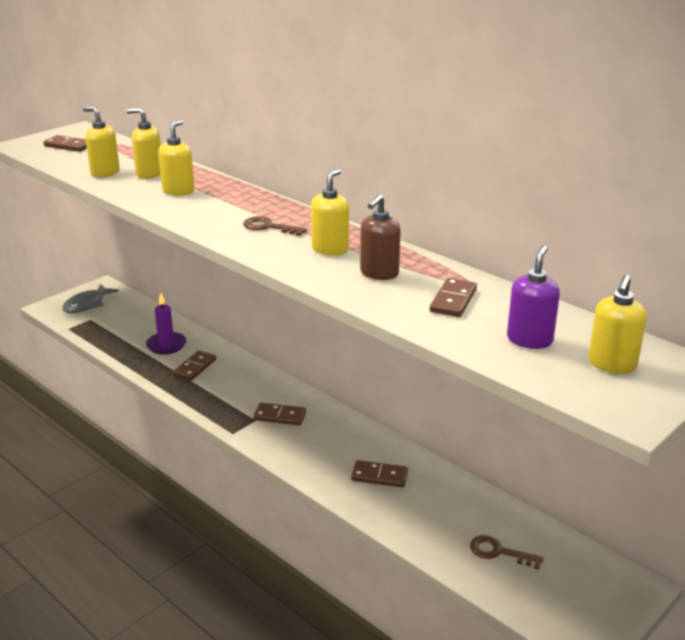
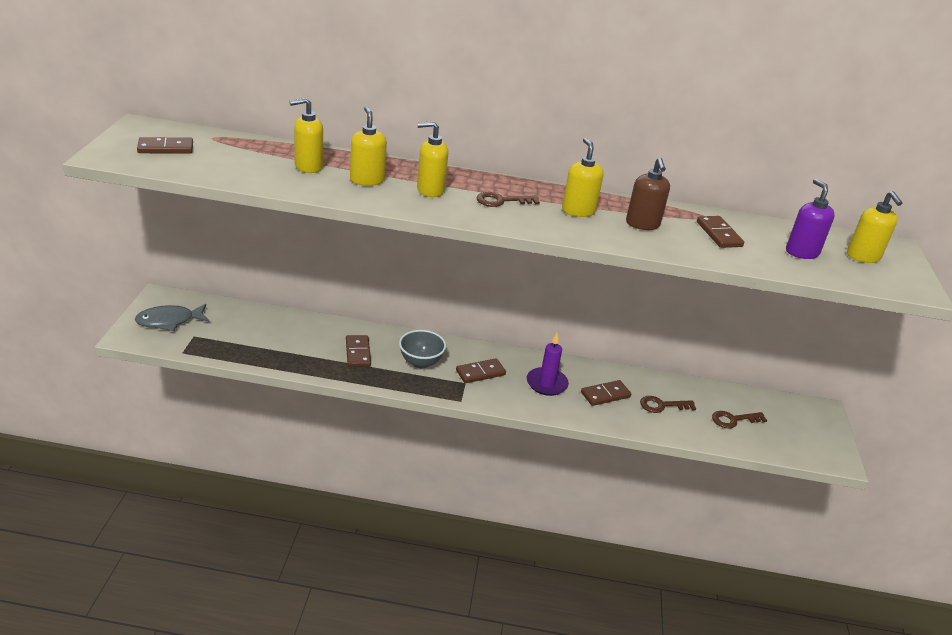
camera: 40 degrees left, 5 degrees up
(87, 304) = (169, 321): grey fish -> grey fish turned 75 degrees clockwise
(105, 172) = (261, 173): yellow soap dispenser -> yellow soap dispenser (430, 190)
(166, 345) = (305, 339): purple candle -> purple candle (546, 383)
(237, 391) = (420, 362): none -> grey bowl
(430, 507) = (662, 405): none -> brown key

